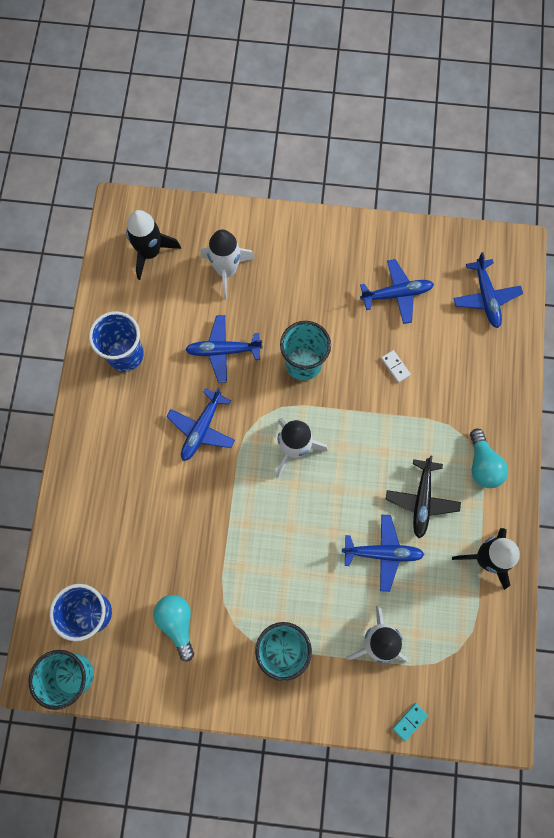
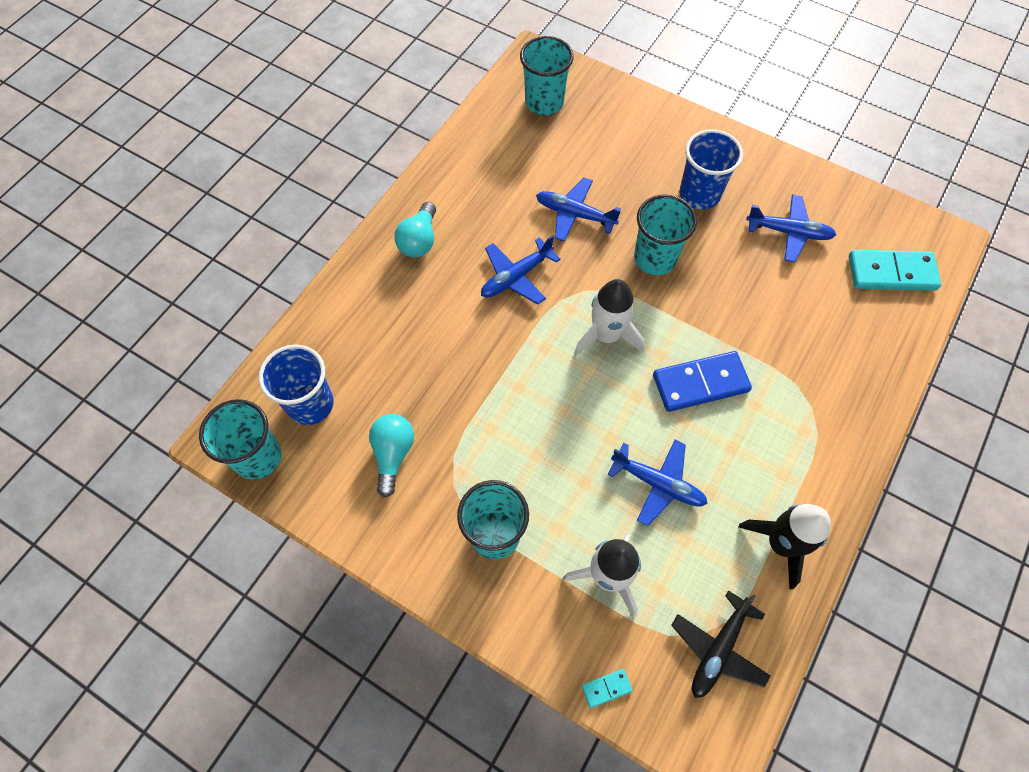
camera: 25 degrees right, 10 degrees down
(125, 354) = (473, 180): blue cup -> blue cup (699, 194)
(150, 252) = (544, 102): black rocket -> turquoise cup
(226, 270) = (614, 145): white rocket -> none
(381, 457) = (700, 383): none -> blue domino
(395, 366) = (757, 300): white domino -> none
(421, 500) = (728, 447): black plane -> black plane (718, 649)
(482, 465) = (818, 440): turquoise light bulb -> turquoise light bulb (419, 240)
(485, 297) = (891, 273): blue plane -> turquoise domino

